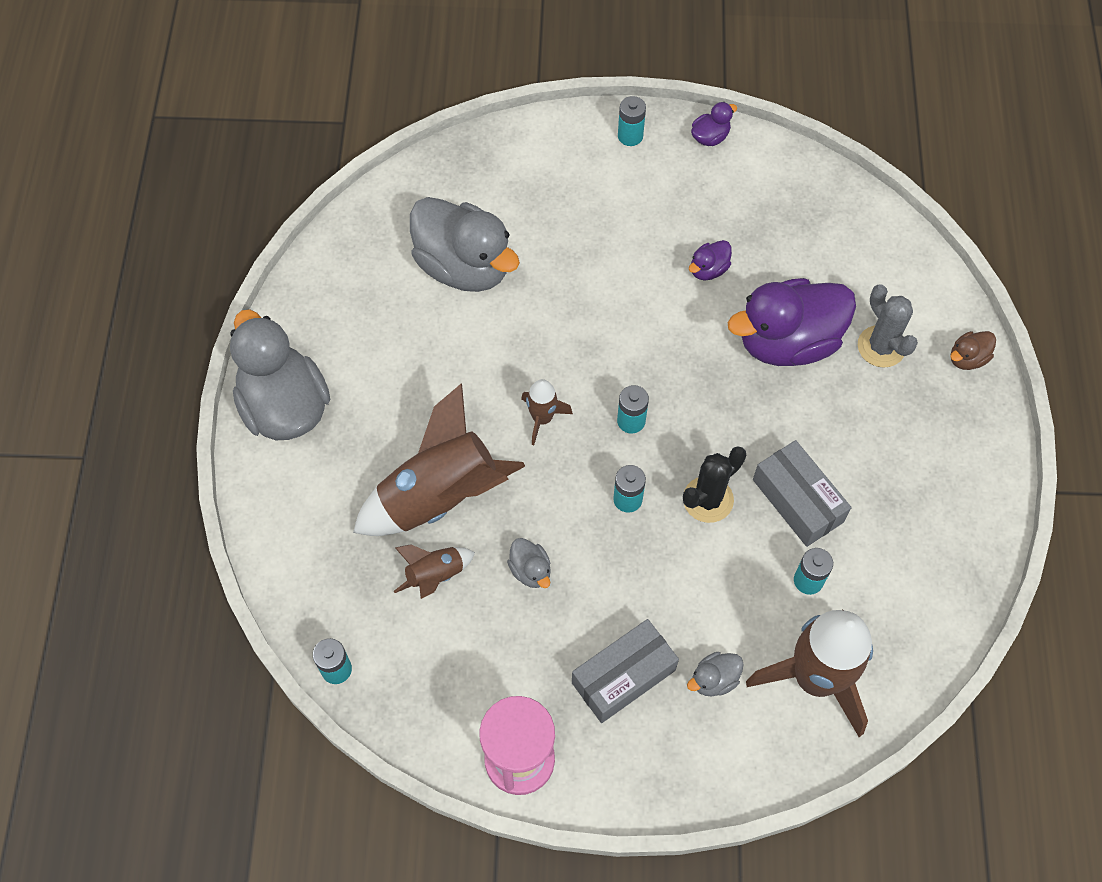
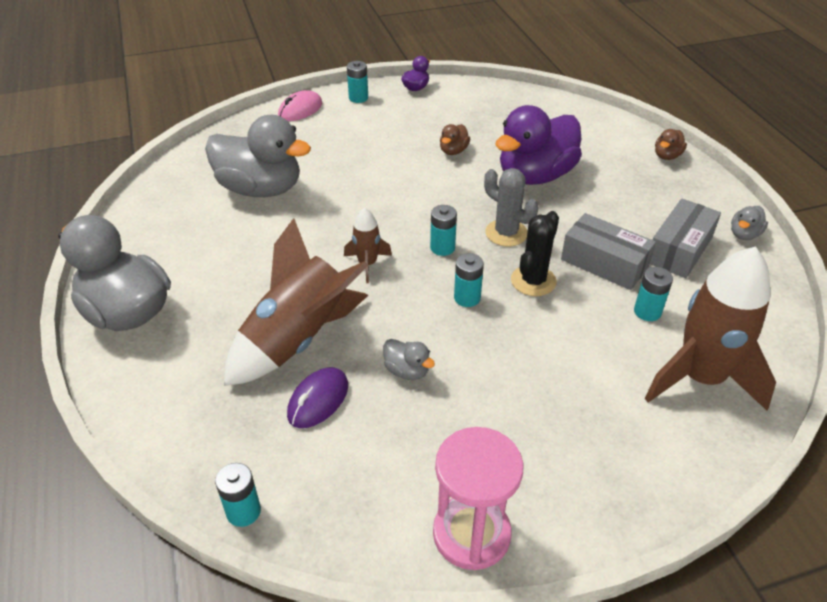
camera: 20 degrees left, 20 degrees down
(435, 575) = (318, 400): brown rocket -> purple mouse
(551, 138) = (300, 110): none -> pink mouse
(623, 676) = (534, 428): grey box -> grey box (679, 250)
(708, 269) = (453, 151): purple duck -> brown duck
(714, 680) = (616, 405): grey duck -> grey duck (744, 234)
(881, 347) = (603, 163): grey cactus -> grey cactus (506, 233)

